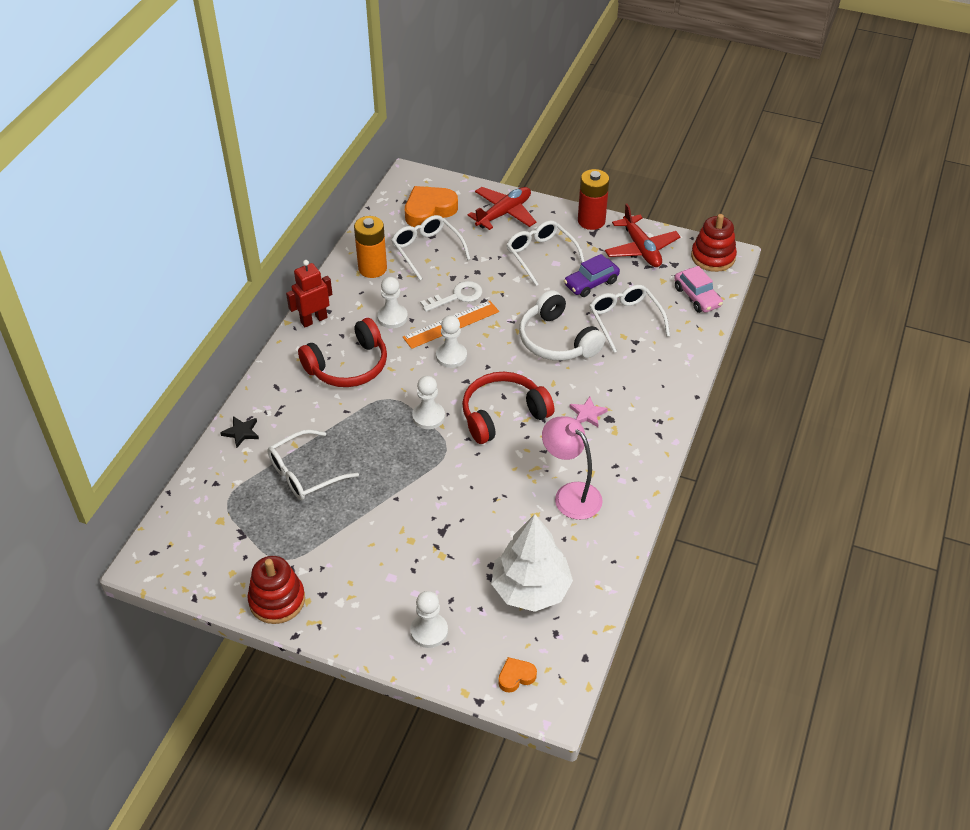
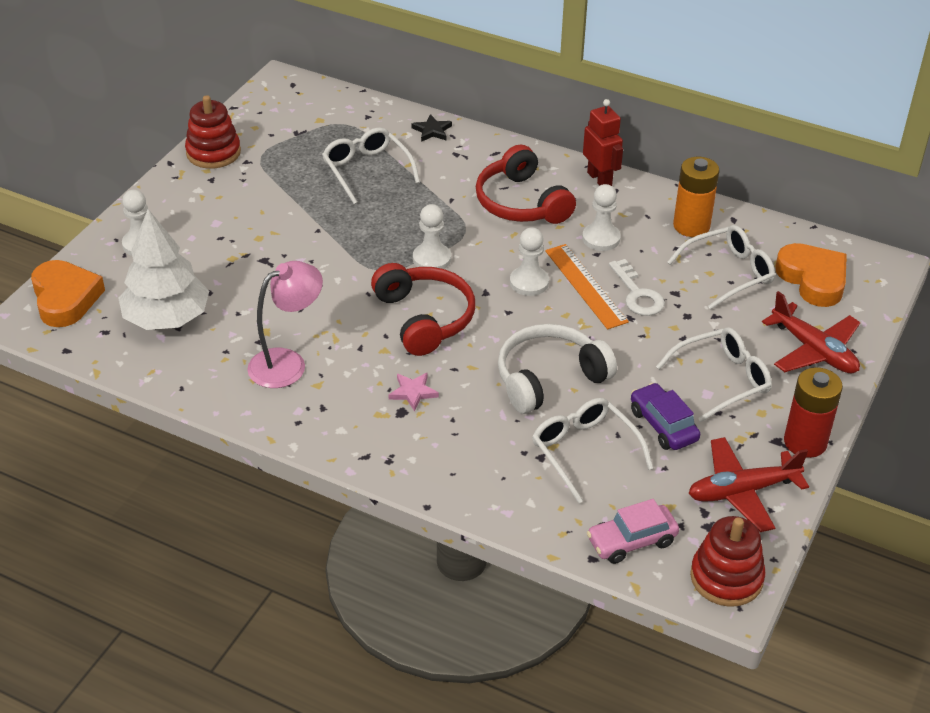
camera: 95 degrees right, 5 degrees down
(516, 676) = (65, 298): orange heart -> orange heart, size x1.98
(625, 320) = (584, 451): white glasses -> white glasses turned 105 degrees counterclockwise

